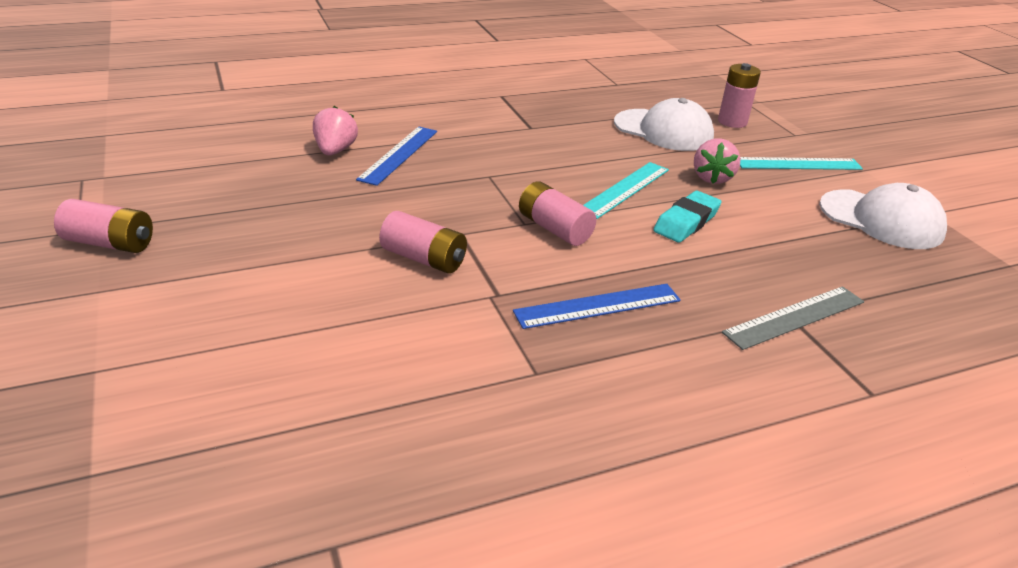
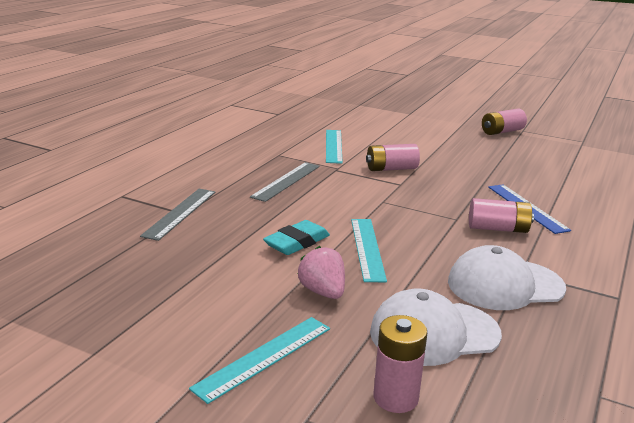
camera: 140 degrees right, 10 degrees down
(335, 151) = (556, 194): pink strawberry -> none
(415, 347) = (333, 146): none -> turquoise ruler
(554, 229) = (363, 205): pink battery -> pink battery (498, 228)
(598, 306) = (286, 181): blue ruler -> grey ruler
(686, 222) = (297, 242): turquoise eraser -> turquoise eraser turned 45 degrees clockwise
(881, 220) = (145, 317): white cap -> white cap (505, 285)

